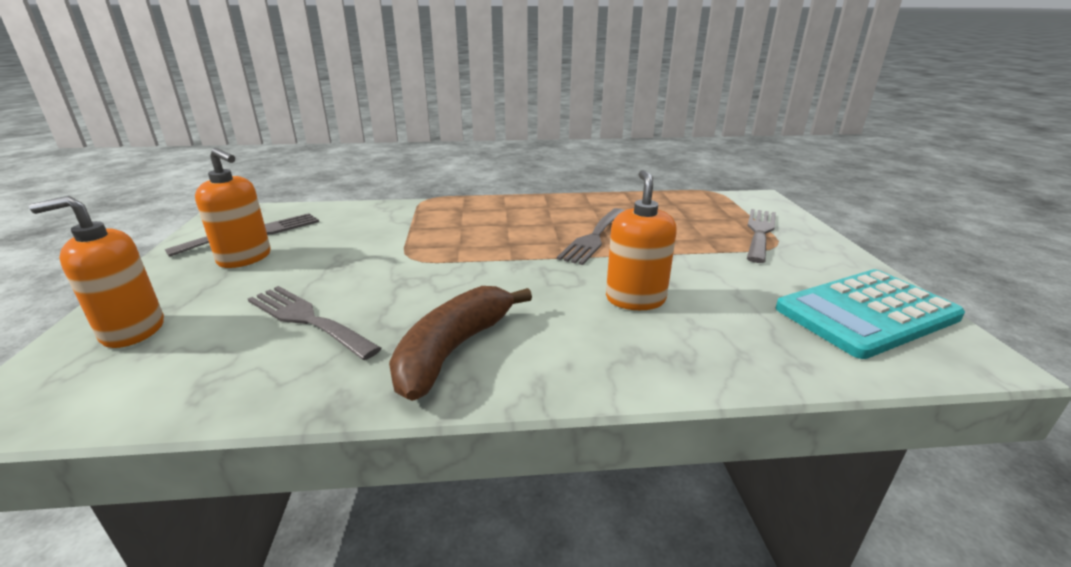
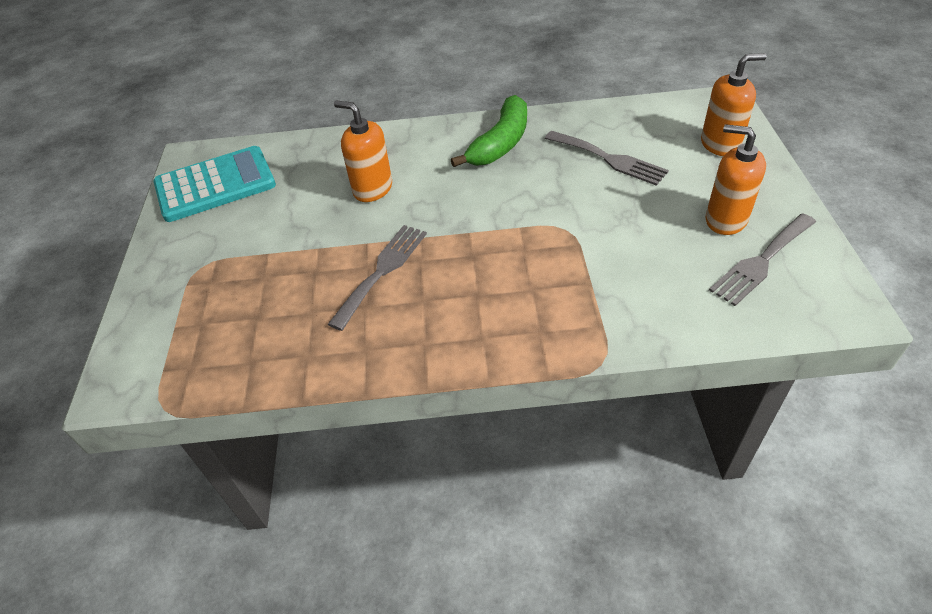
camera: 175 degrees left, 20 degrees up
(453, 350) = (500, 143): brown banana -> green banana
(635, 299) = (372, 189): orange soap dispenser -> orange soap dispenser turned 120 degrees clockwise
(759, 232) = (197, 290): grey fork -> none

